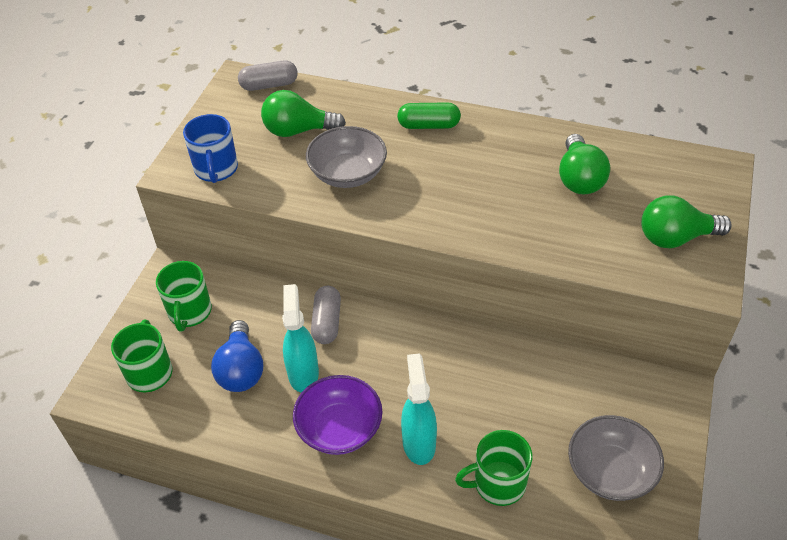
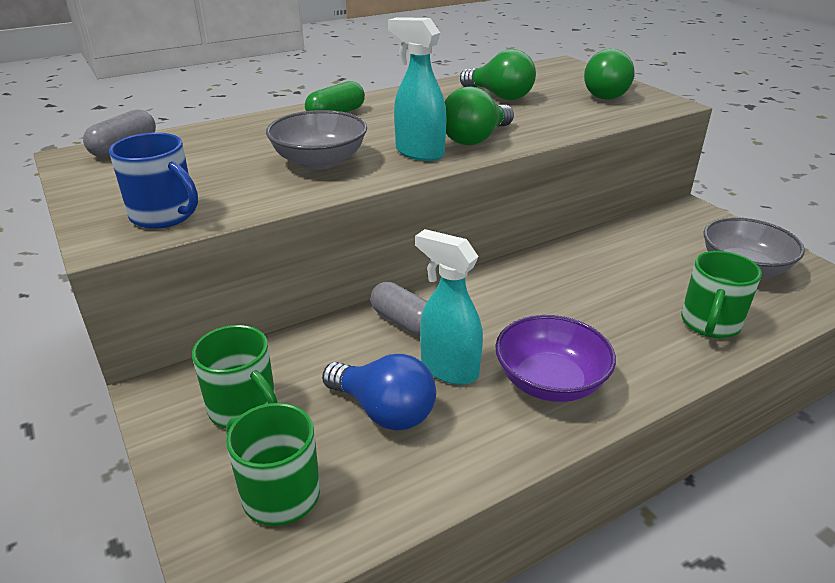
camera: 50 degrees left, 15 degrees down
(298, 130) = (215, 159): green light bulb -> green light bulb (475, 139)
(419, 443) = (620, 342): turquoise spray bottle -> turquoise spray bottle (419, 153)

